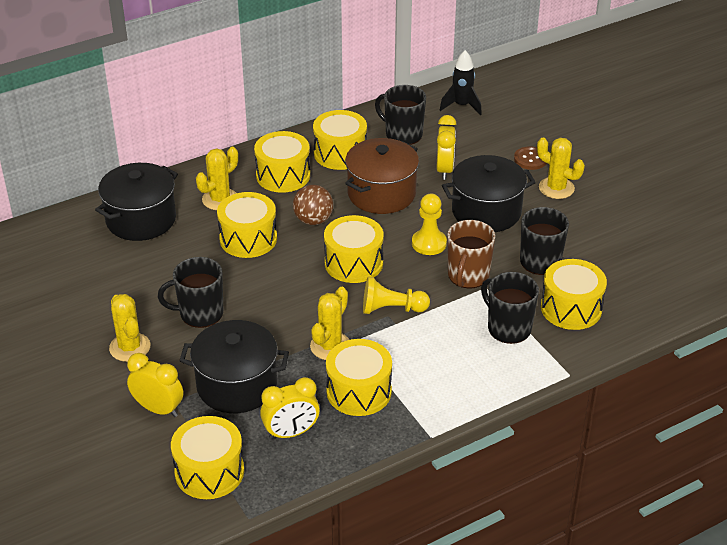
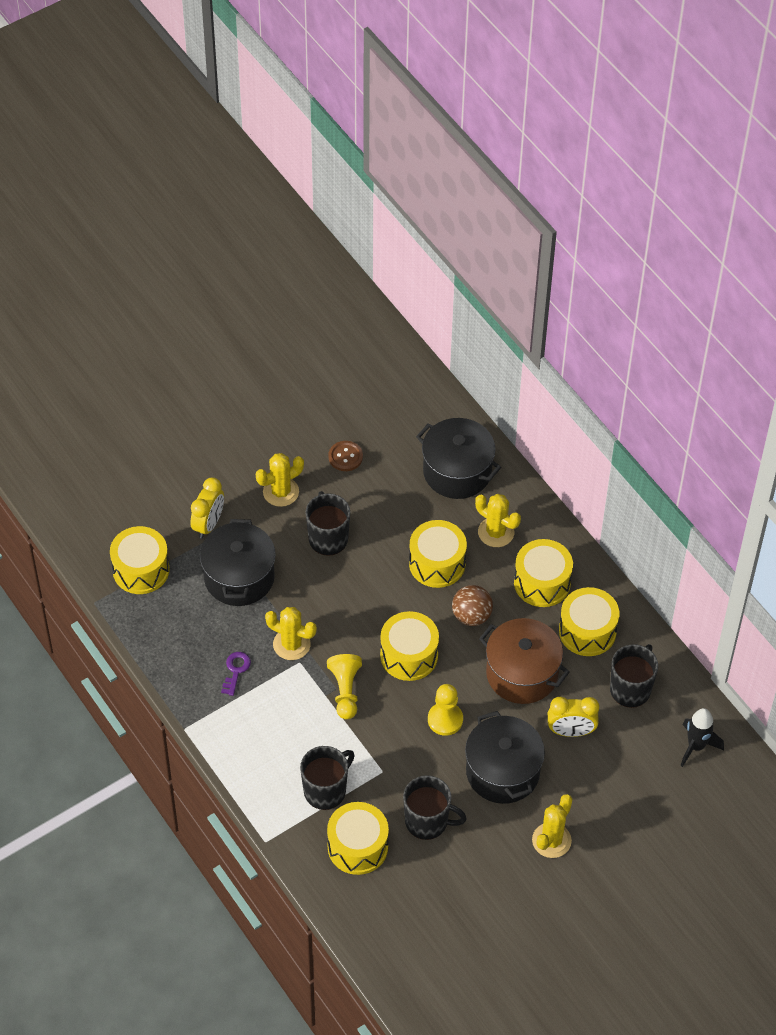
camera: 85 degrees right, 15 degrees up
(291, 433) = (185, 623): yellow clock -> none
(359, 391) = (236, 670): yellow drum -> purple key
(468, 276) = (398, 755): brown mug -> none
(530, 159) = (601, 816): brown button -> brown button (345, 457)

